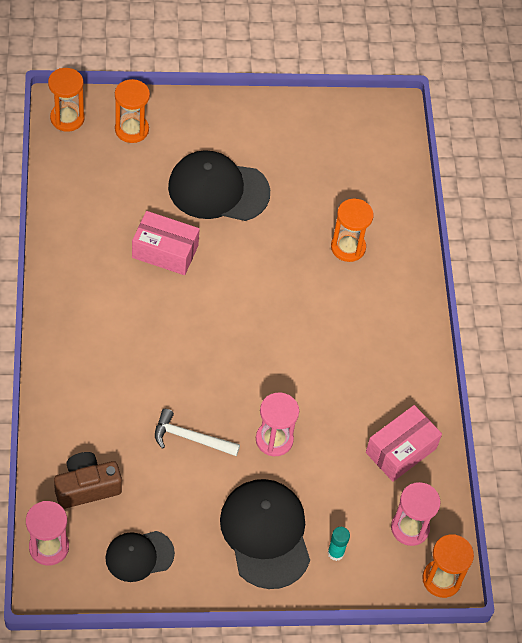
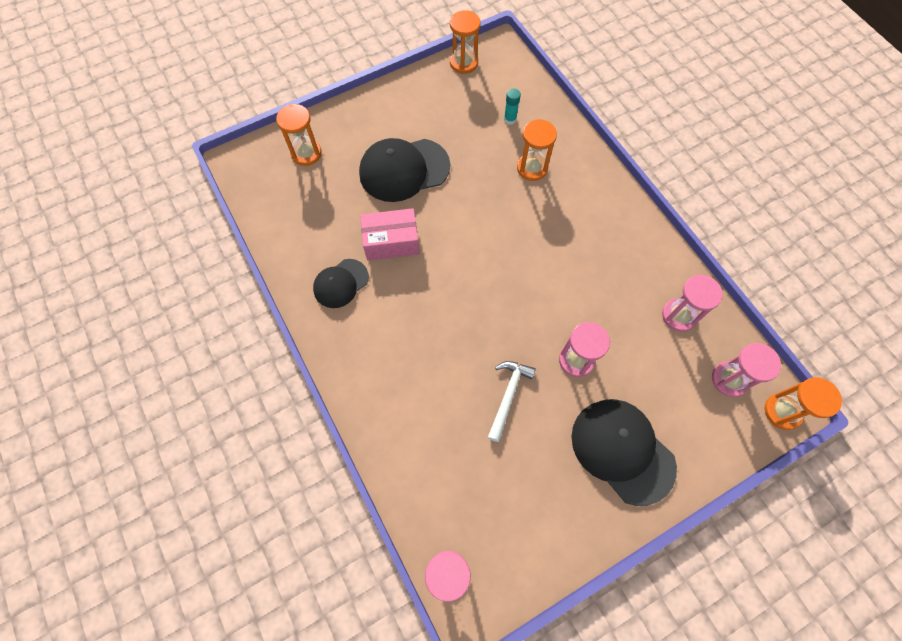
camera: 20 degrees left, 10 degrees up
(67, 118) = (247, 168): orange hourglass -> orange hourglass (464, 63)
(87, 487) = (448, 492): brown camera -> none
(139, 556) = (531, 533): black cap -> black cap (341, 283)
(190, 438) = (508, 396): white hammer -> white hammer turned 120 degrees clockwise
(335, 553) = (687, 435): turquoise glue stick -> turquoise glue stick (510, 119)
(401, 450) = (679, 315): pink box -> pink hourglass

